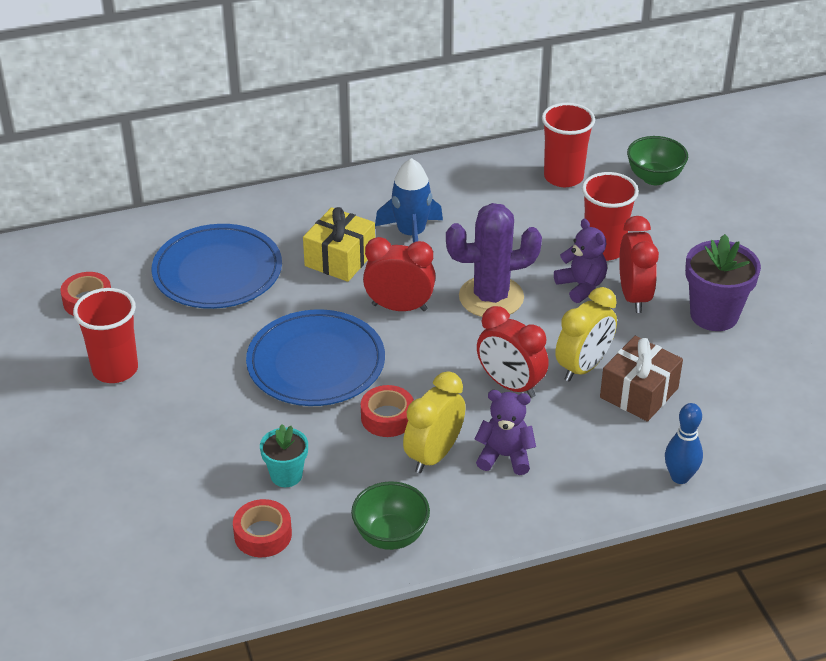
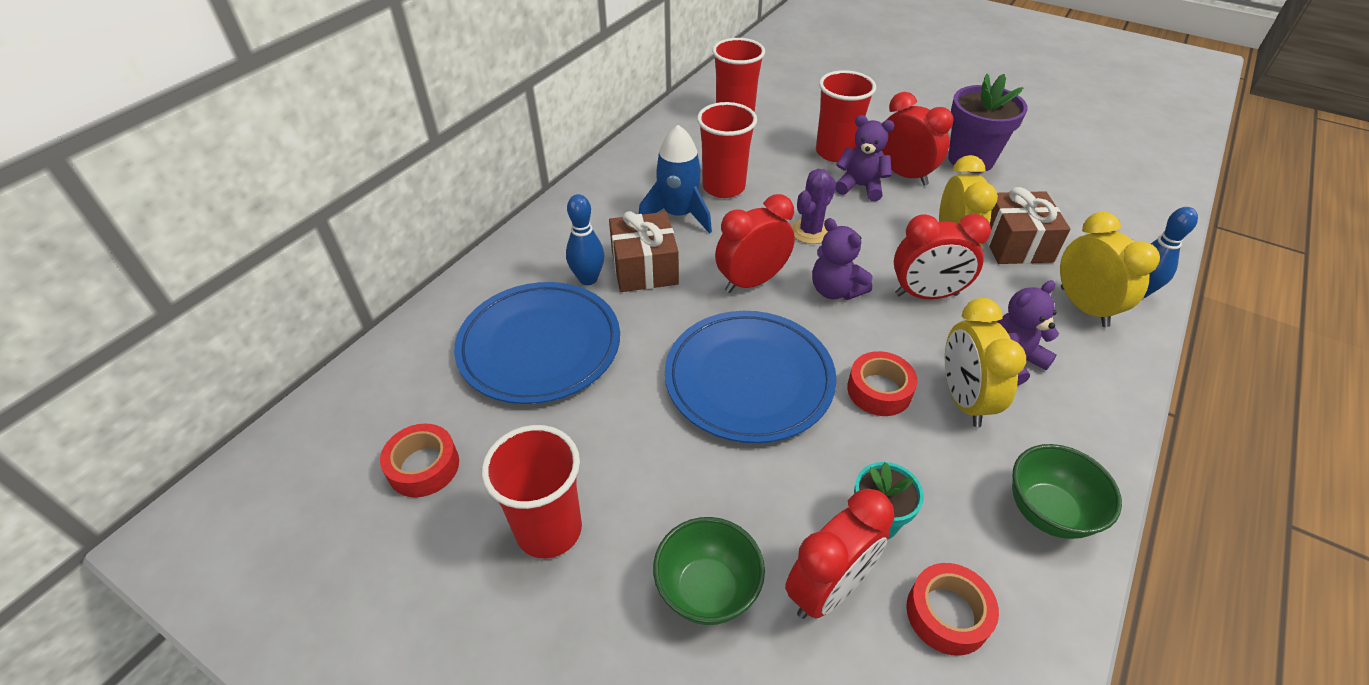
camera: 40 degrees left, 5 degrees up
(218, 484) = (828, 589): none -> red clock
(295, 246) = (588, 279): none -> blue bowling pin
(340, 259) = (644, 268): yellow gift -> brown gift
(449, 345) = (835, 290): none -> purple teddy bear
(472, 231) = (723, 187): none -> red cup
(491, 297) = (810, 231): purple cactus -> purple cactus, size x0.60
(617, 460) = (1083, 307): none -> yellow clock
(654, 178) = (796, 89): green bowl -> green bowl (707, 590)

